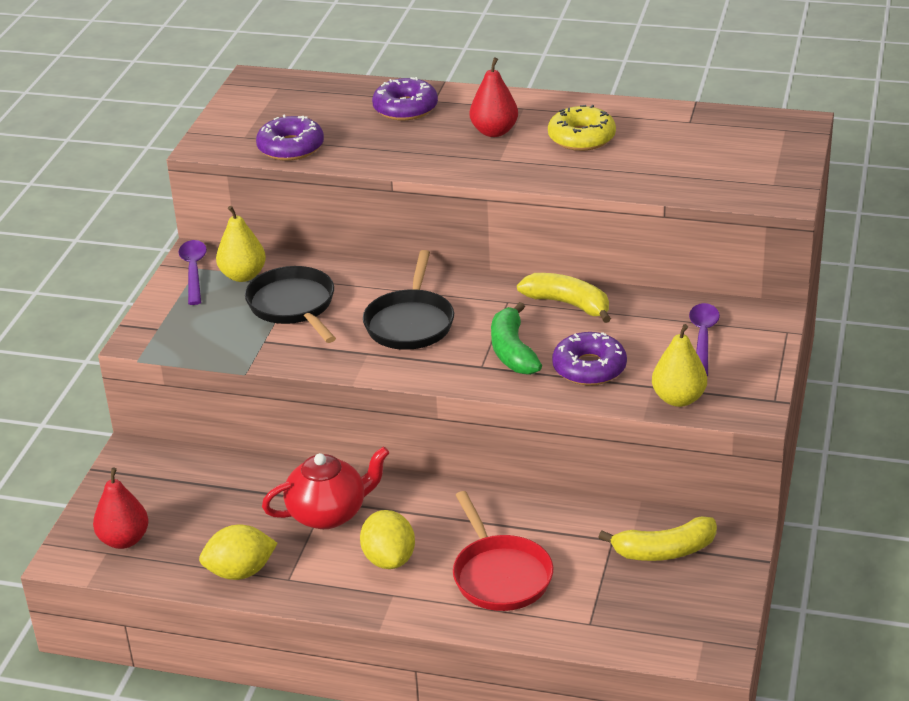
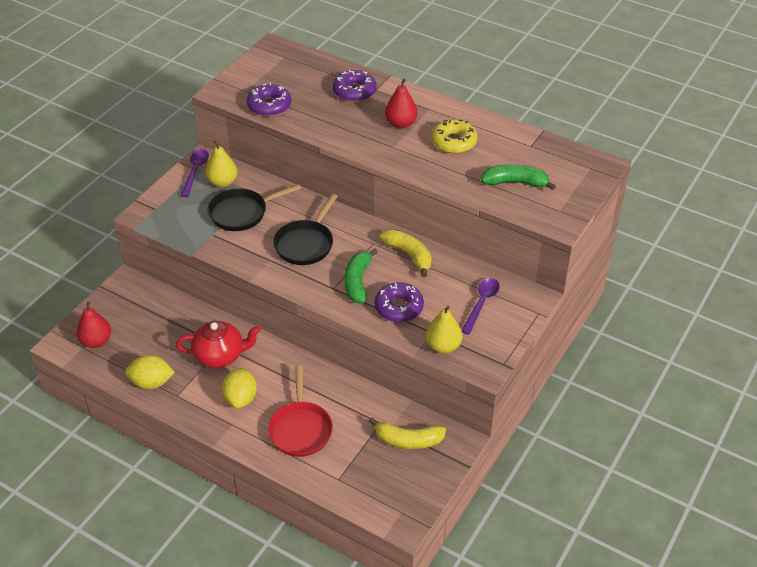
camera: 15 degrees right, 10 degrees up
(293, 306) = (242, 213): black pan -> black pan turned 105 degrees counterclockwise
(694, 166) = (515, 182): none -> green banana

